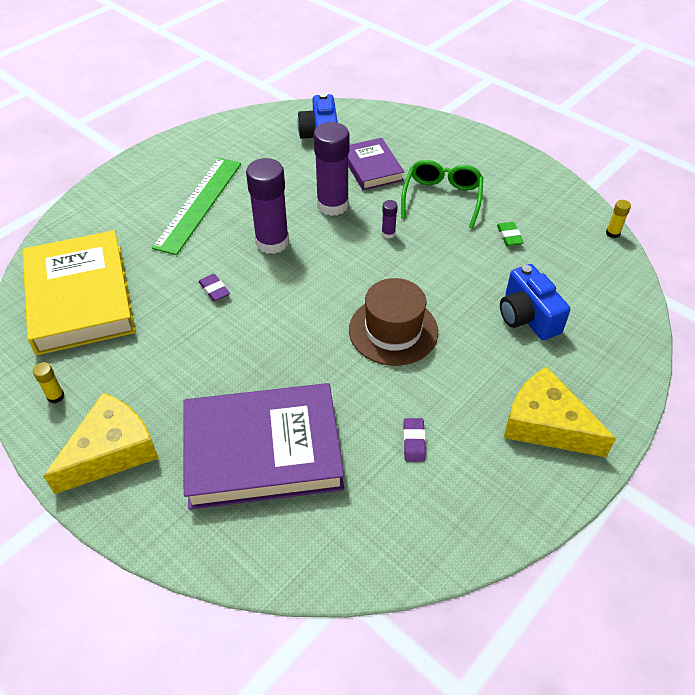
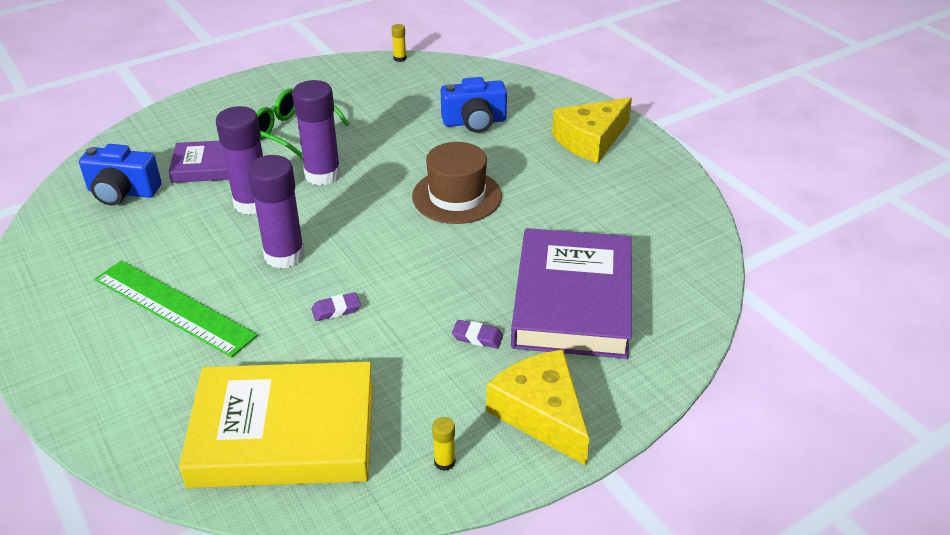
camera: 75 degrees left, 10 degrees down
(388, 233) = (322, 174): purple glue stick -> purple glue stick, size x2.36
(414, 442) = (588, 209): purple eraser -> purple eraser (477, 337)
(509, 236) = (371, 108): green eraser -> none

